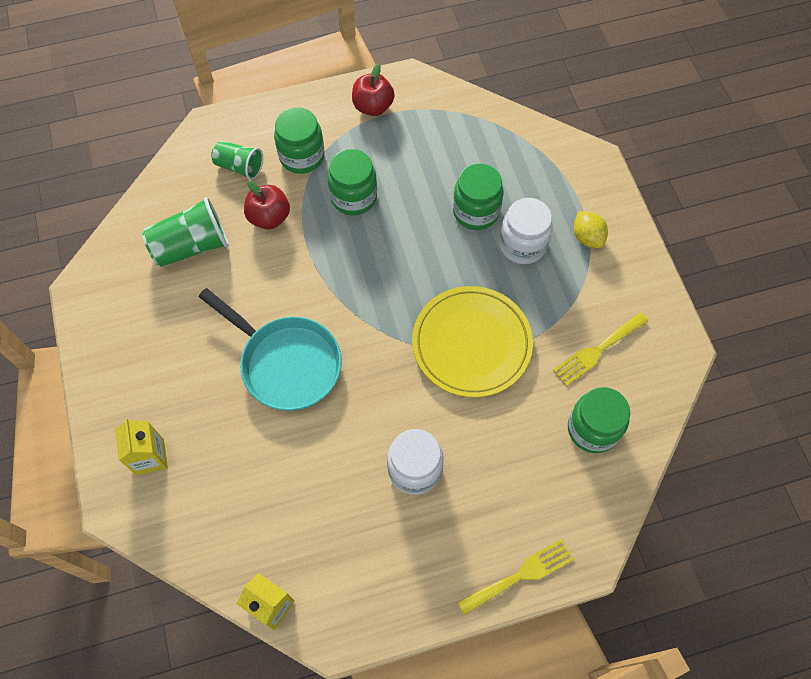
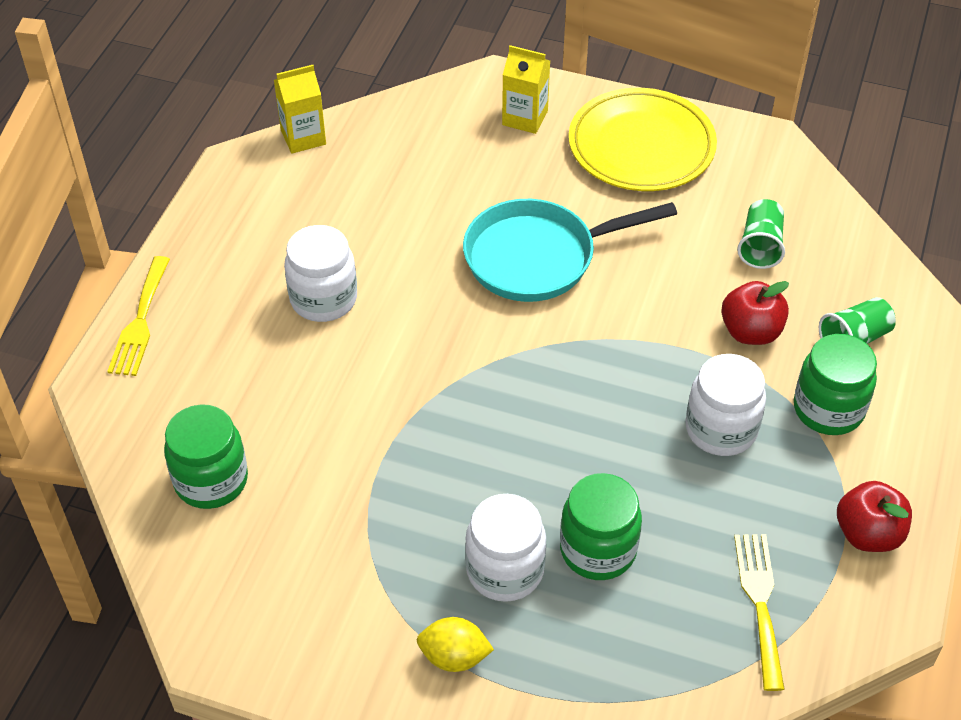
camera: 125 degrees right, 15 degrees down
(191, 246) = (760, 246): green cup -> green cup, size x0.64
(353, 197) = (721, 429): green jar -> white jar
(471, 344) = (416, 431): yellow plate -> yellow plate (641, 146)
(597, 351) = (293, 552): yellow fork -> yellow fork (760, 602)

